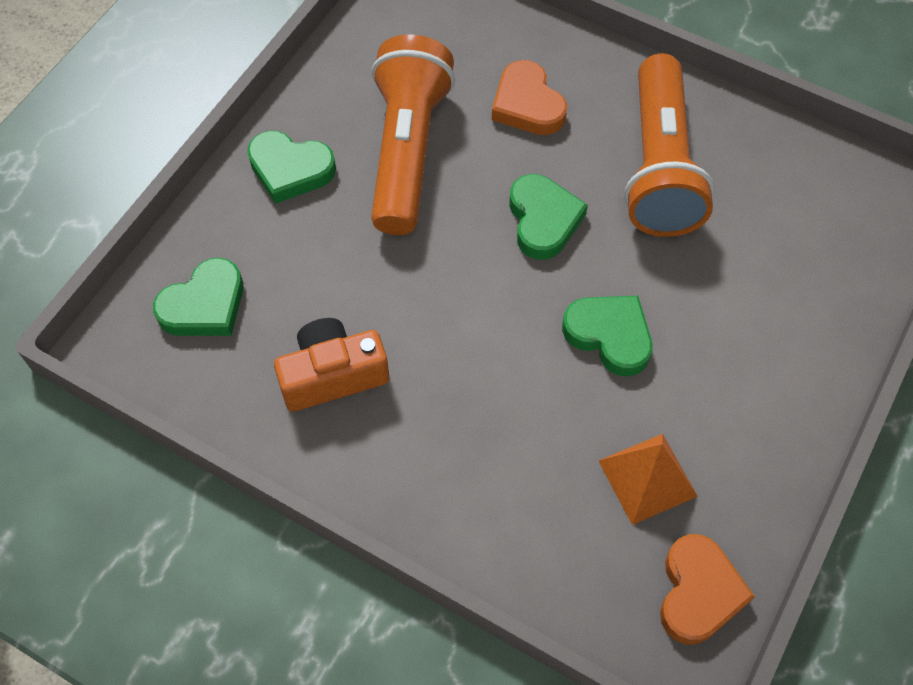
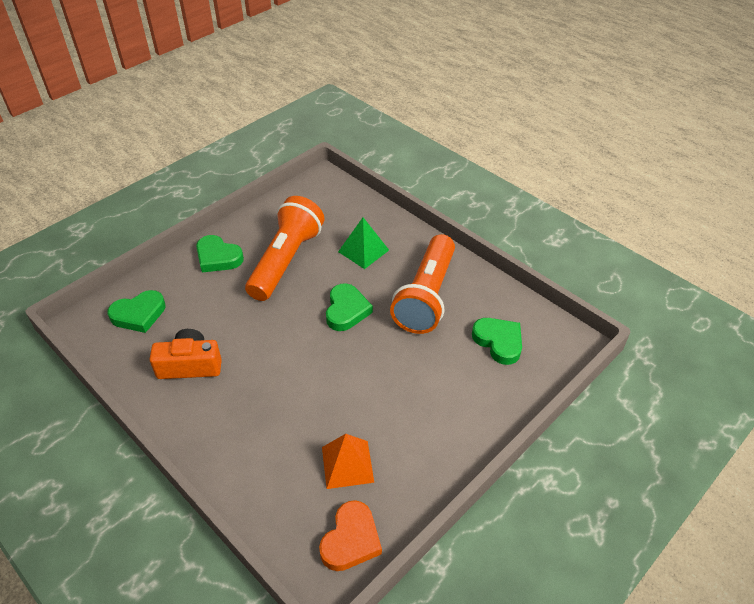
camera: 15 degrees right, 15 degrees down
(527, 104) = (363, 250): orange heart -> green pyramid
(609, 336) = (358, 379): green heart -> green heart (498, 342)

